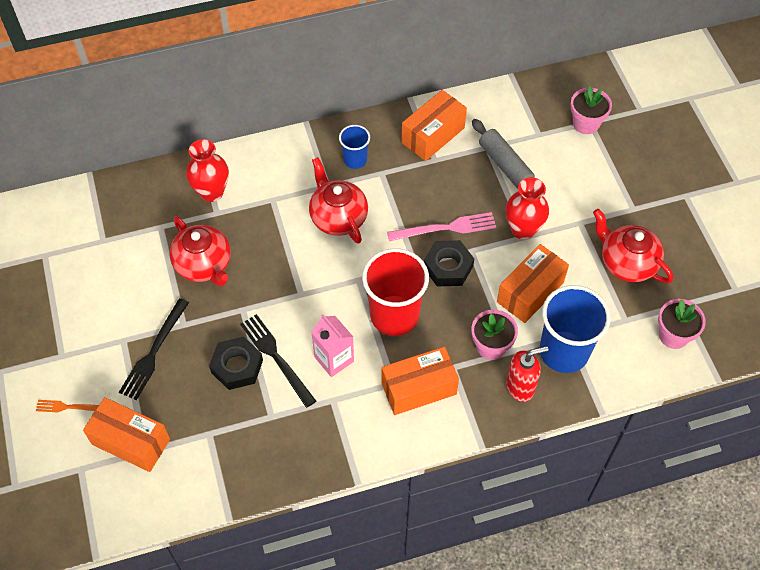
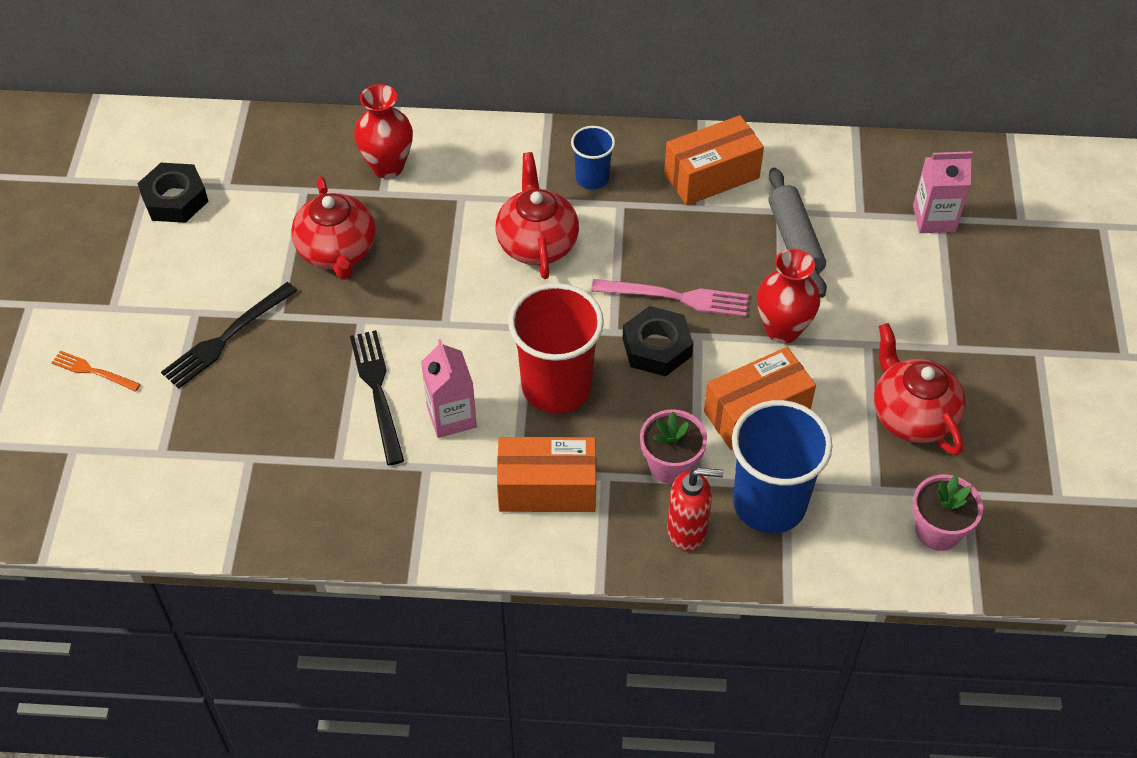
camera: 20 degrees right, 5 degrees down
(131, 441) = (148, 436): orange box -> none
(237, 366) = (322, 387): black nut -> black nut (175, 199)
(586, 123) = (934, 218): pink flower pot -> pink carton

